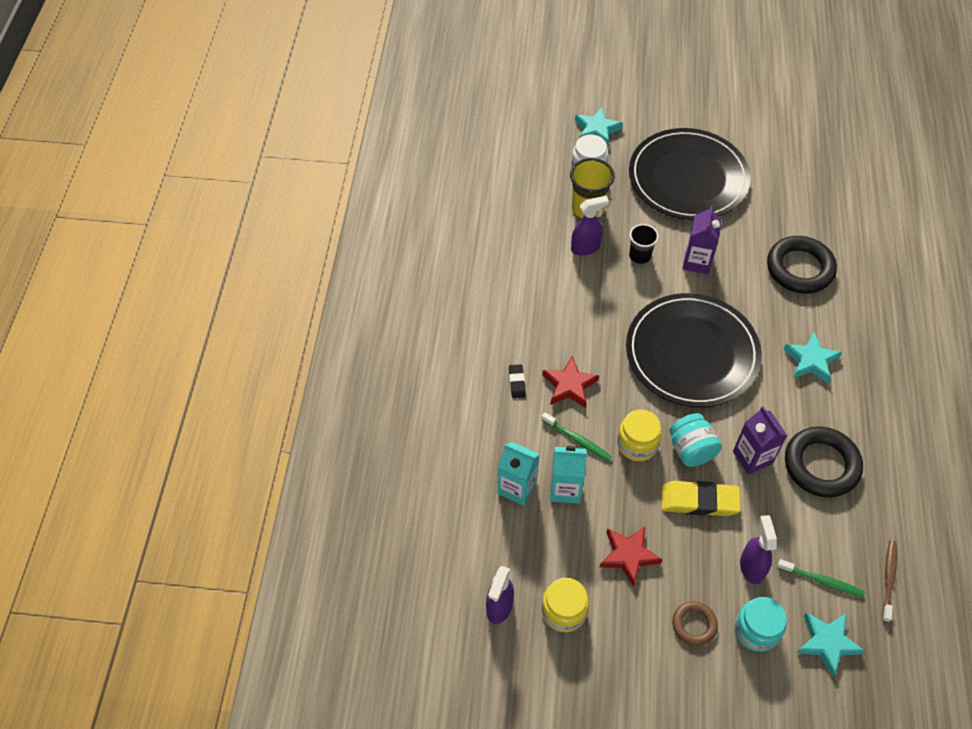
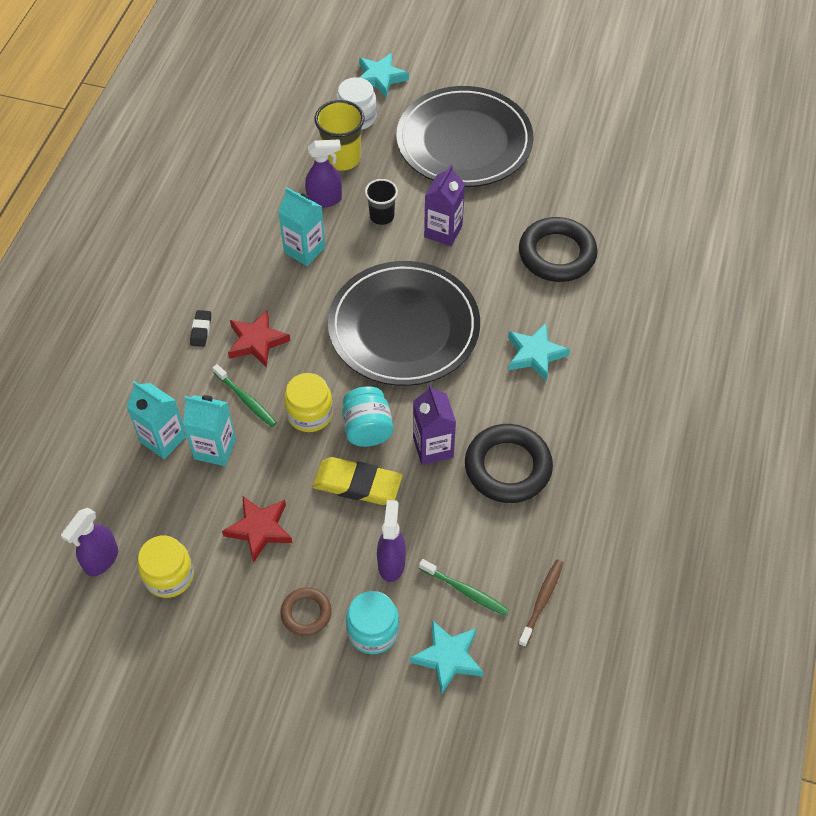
camera: 10 degrees right, 0 degrees up
(583, 296) = (304, 250): none -> turquoise carton

